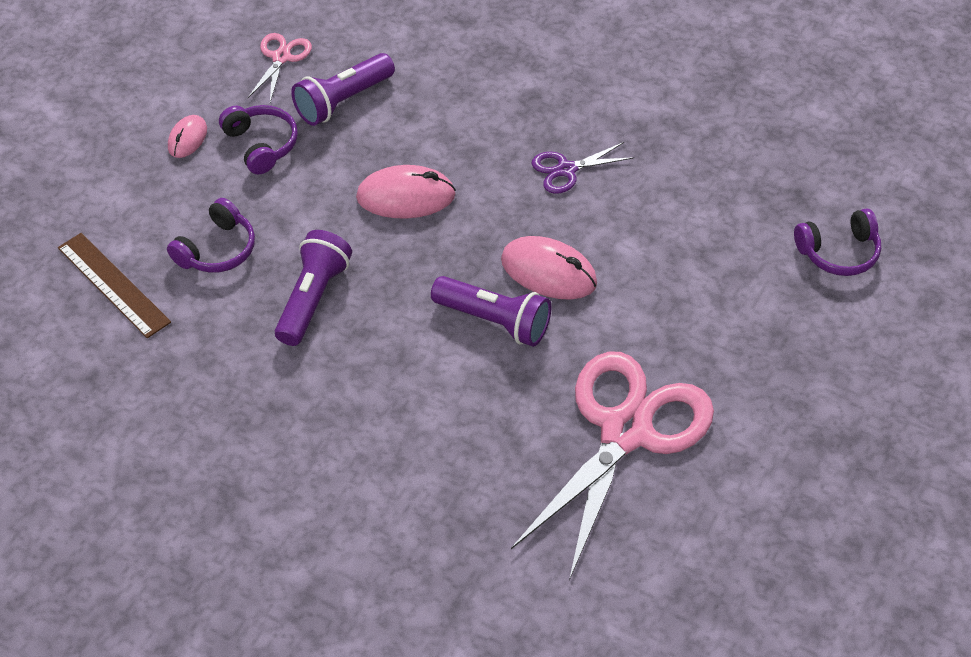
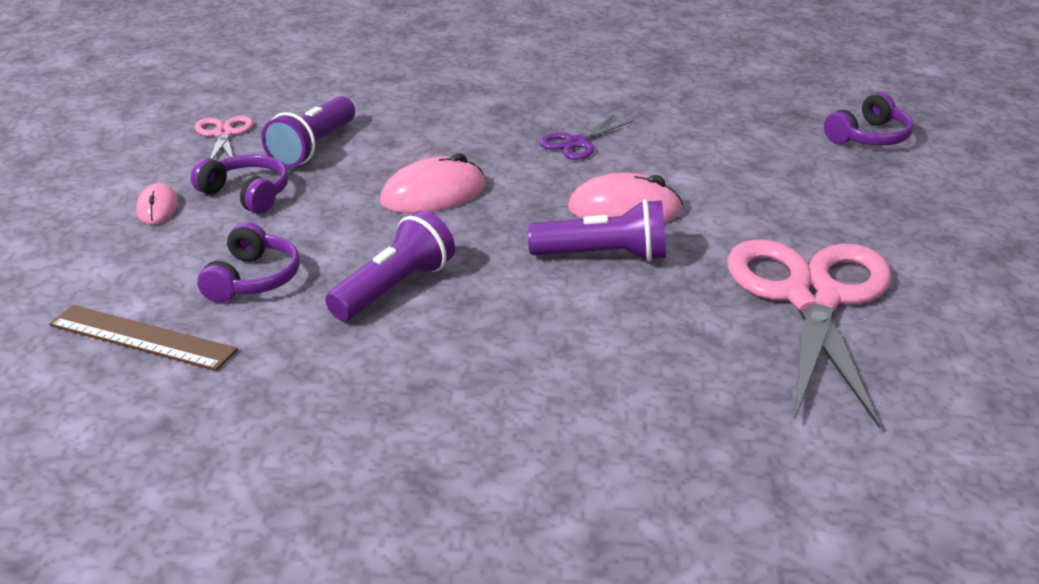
camera: 25 degrees left, 20 degrees down
(313, 298) = (393, 289): purple flashlight -> purple flashlight turned 45 degrees clockwise

